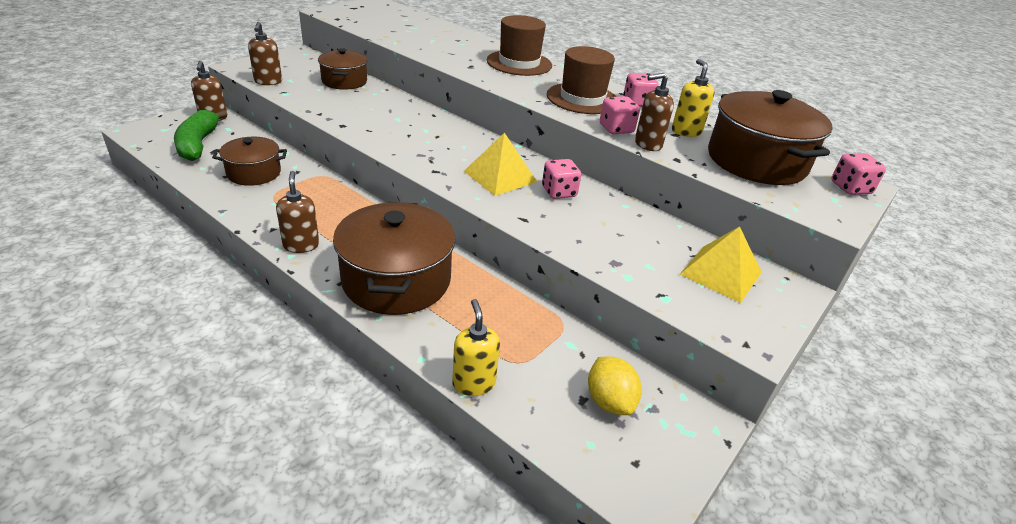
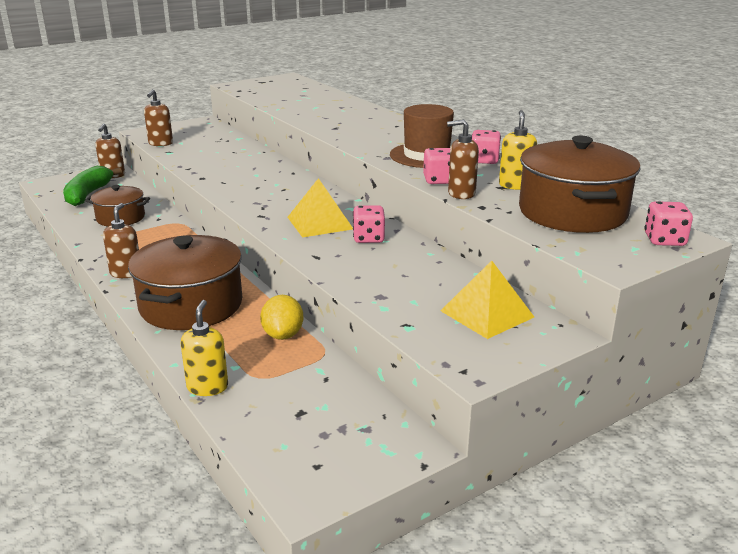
camera: 20 degrees right, 10 degrees down
(344, 81) = (228, 144): brown pot -> none
(519, 63) = (387, 126): brown hat -> none
(609, 401) = (325, 417): yellow lemon -> yellow lemon (283, 335)

